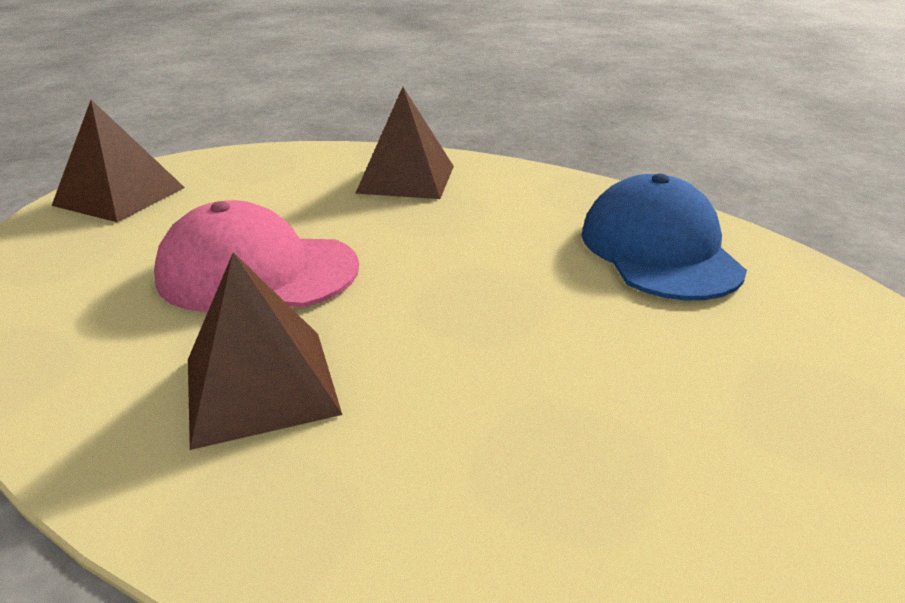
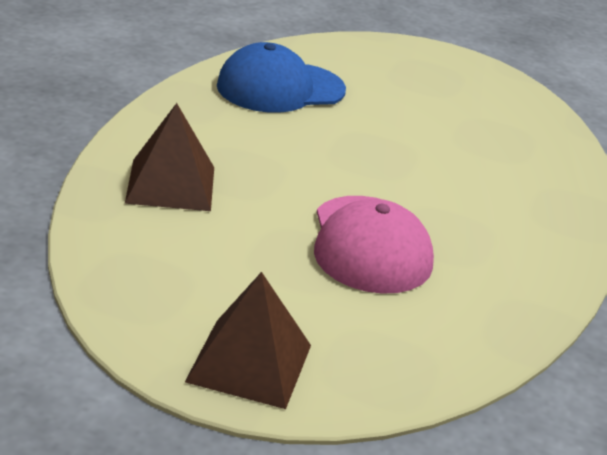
camera: 105 degrees left, 0 degrees up
(261, 385) = (490, 224): brown pyramid -> none

